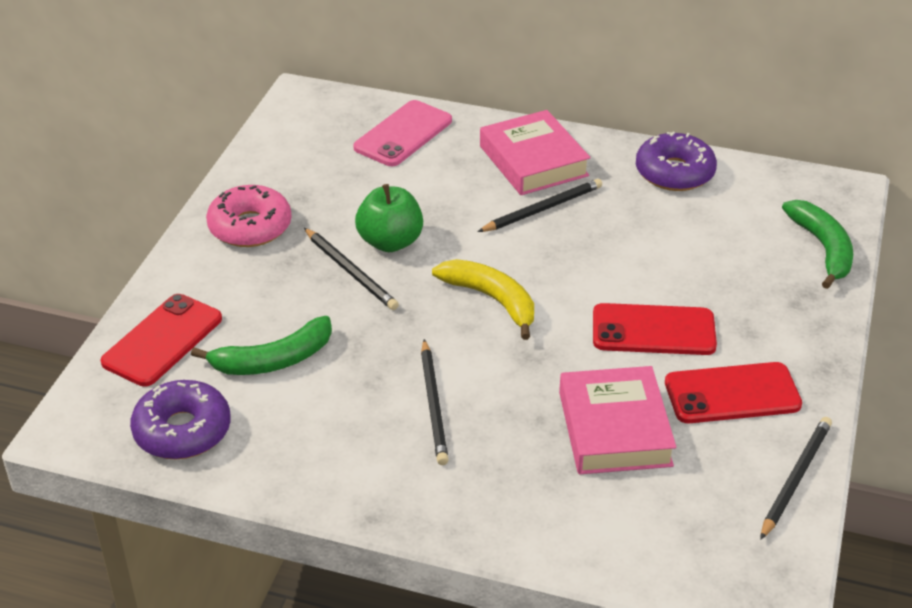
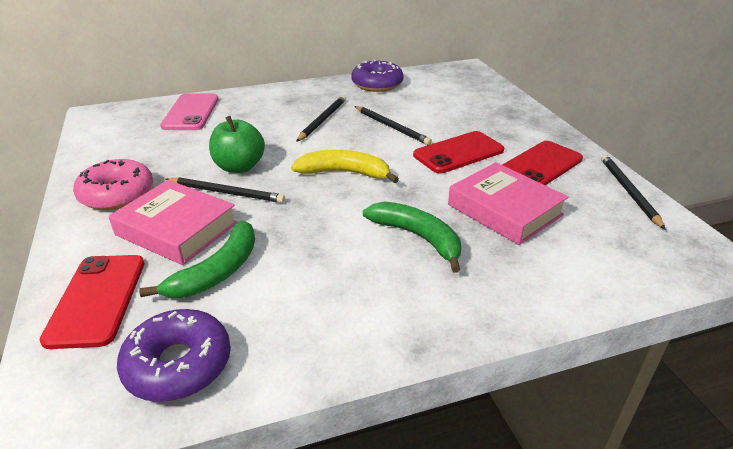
camera: 35 degrees left, 5 degrees down
(434, 405) = (375, 247): black pencil -> black pencil (391, 127)
(533, 161) = (291, 101): pink book -> pink book (176, 229)
(823, 248) = (491, 91): green banana -> green banana (418, 237)

